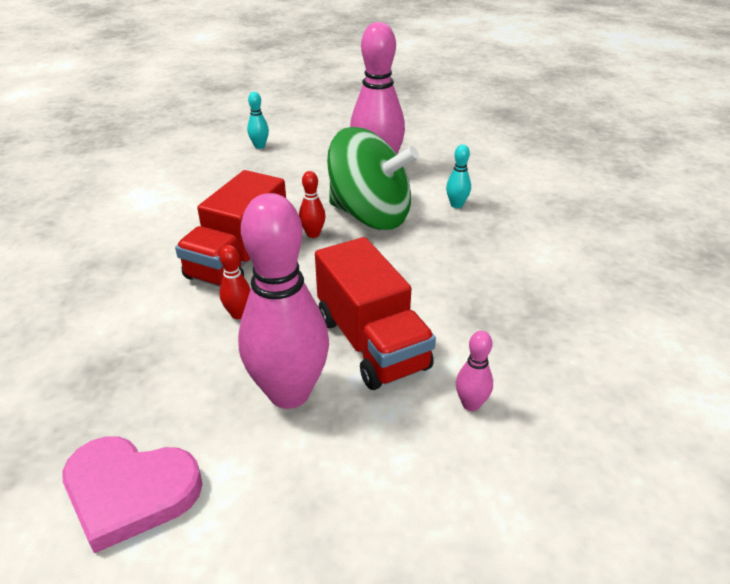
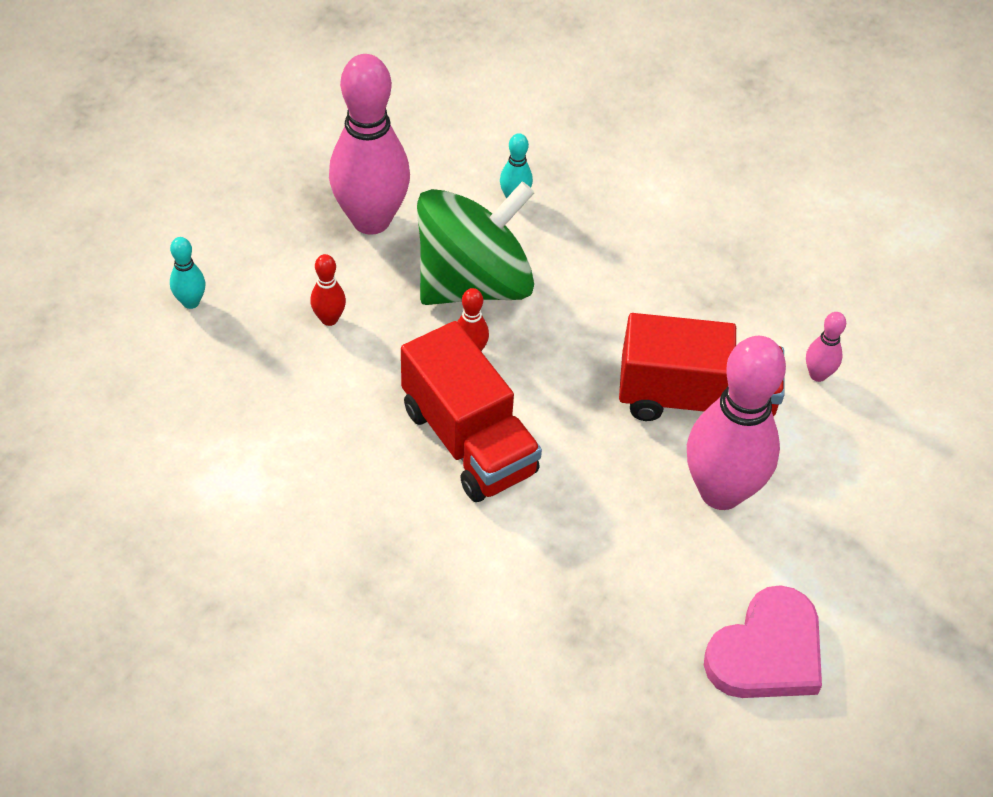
camera: 60 degrees left, 15 degrees up
(238, 314) = (573, 482): red bowling pin -> red bowling pin (329, 319)

